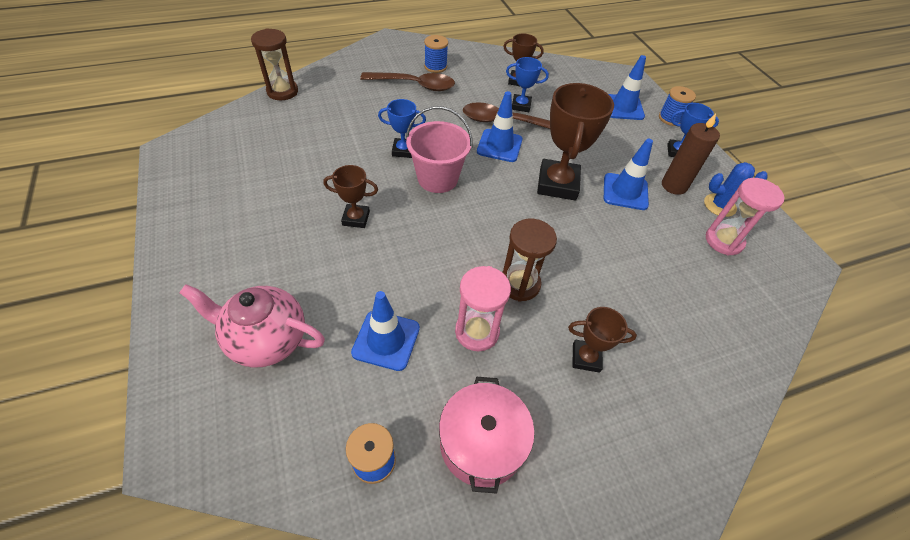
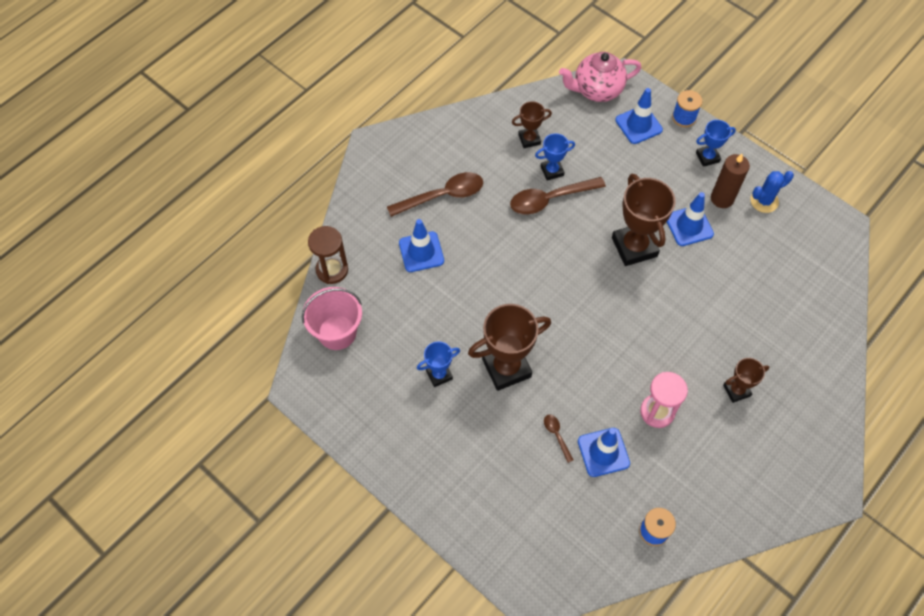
camera: 25 degrees left, 10 degrees up
(267, 340) = (527, 498): pink teapot -> pink teapot (597, 90)
(351, 298) = (556, 435): none -> brown spoon
(356, 218) = (506, 368): brown trophy -> brown trophy, size x1.85
(403, 150) = (490, 279): blue trophy -> blue trophy (439, 374)
(435, 66) = (443, 160): blue spool -> none
(437, 178) = (539, 294): pink bucket -> pink bucket (337, 332)
(482, 443) = (708, 484): pink pot -> none
(499, 146) = (564, 230): blue traffic cone -> blue traffic cone (421, 252)
(519, 284) = (662, 358): brown hourglass -> none
(723, 241) = (781, 236): pink hourglass -> none

